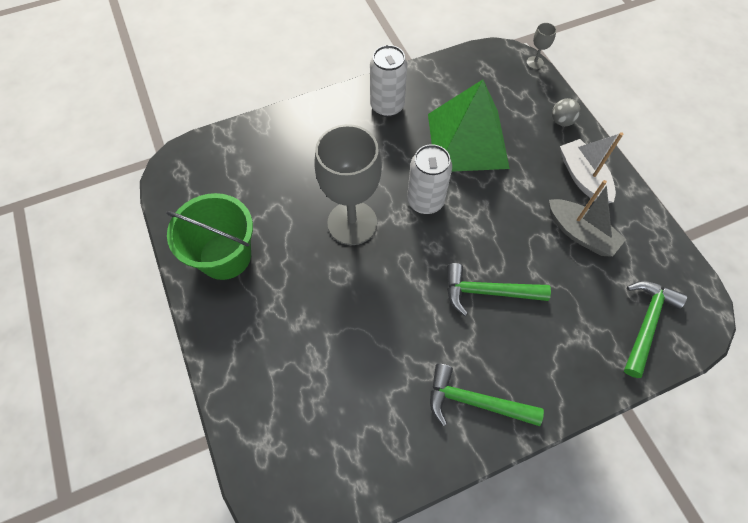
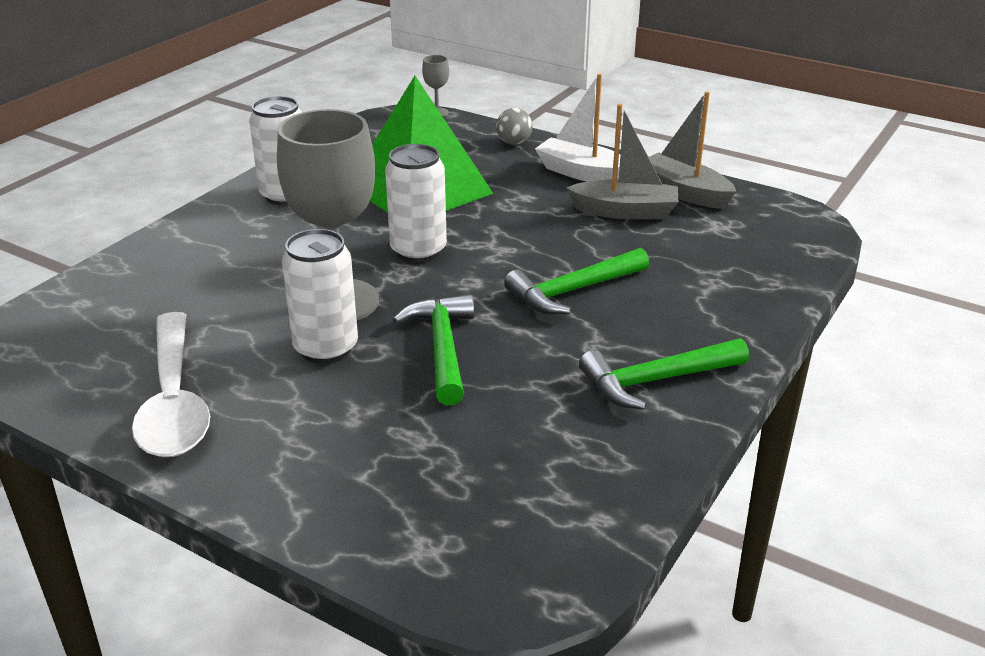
camera: 35 degrees left, 30 degrees down
(225, 256) = (174, 400): green bucket -> white spoon
(320, 259) = (326, 348): none -> white can
(637, 236) = (684, 192): none -> grey boat
(646, 323) = (764, 247): green hammer -> green hammer (442, 348)

